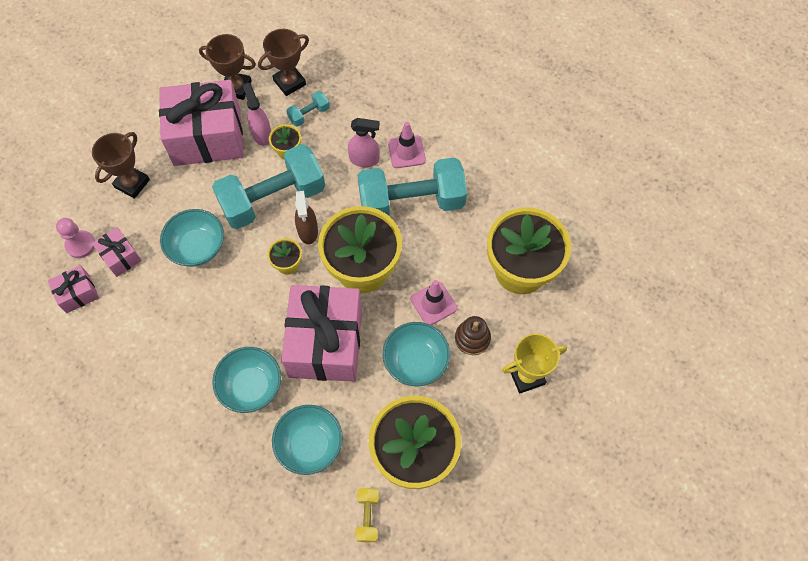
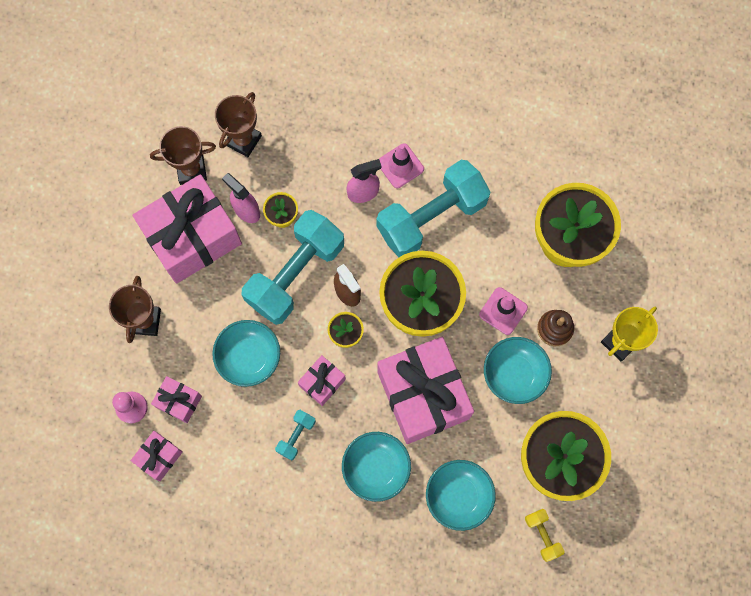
camera: 25 degrees left, 10 degrees up
(246, 294) = (322, 382): none -> pink gift
(309, 114) = (282, 167): turquoise dumbbell -> turquoise dumbbell (296, 436)

